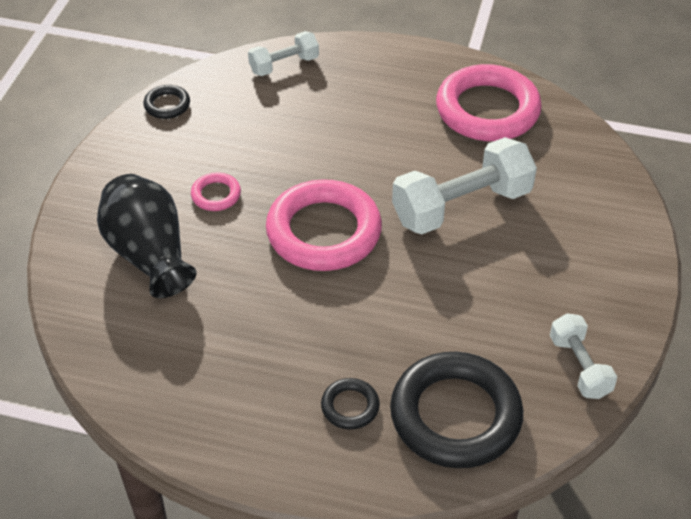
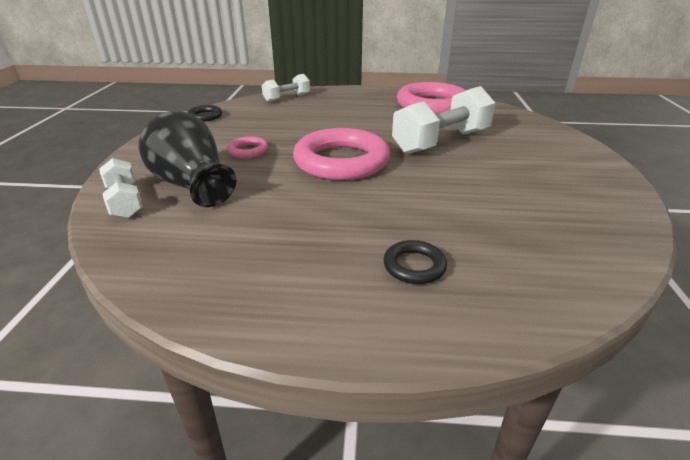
camera: 10 degrees left, 15 degrees down
(455, 415) = (523, 261): black ring -> none
(579, 366) = (606, 215): white dumbbell -> white dumbbell (125, 201)

